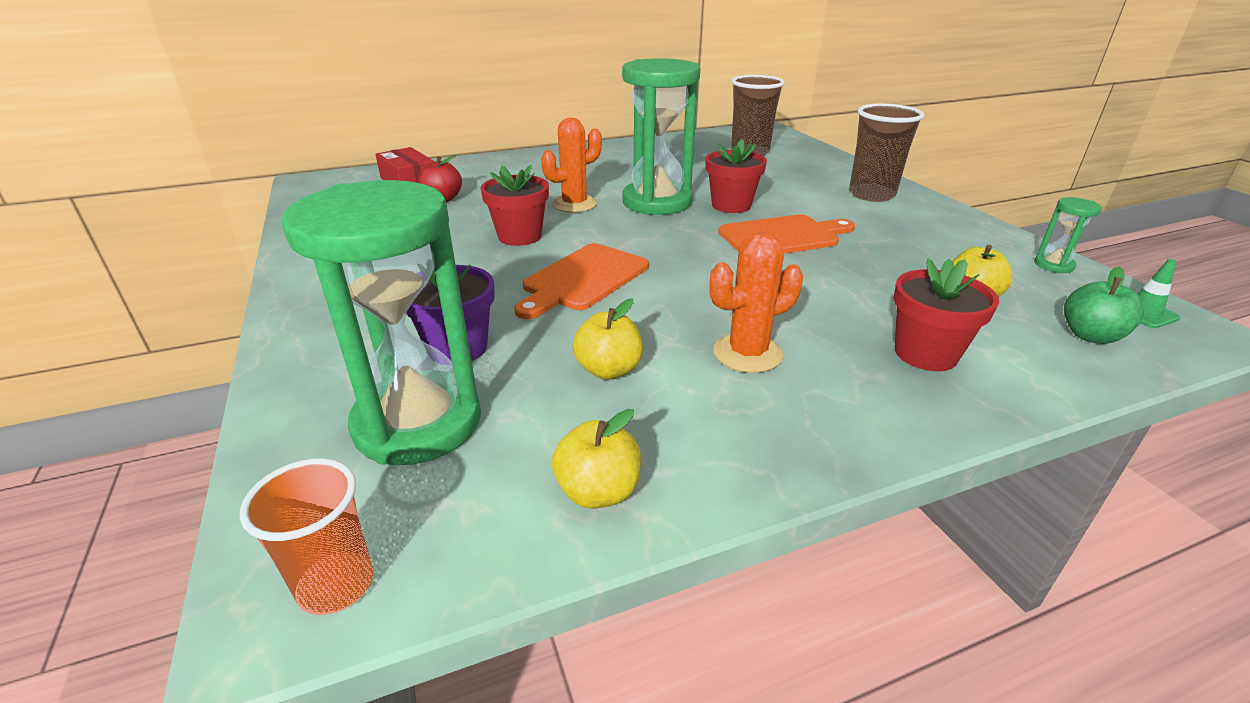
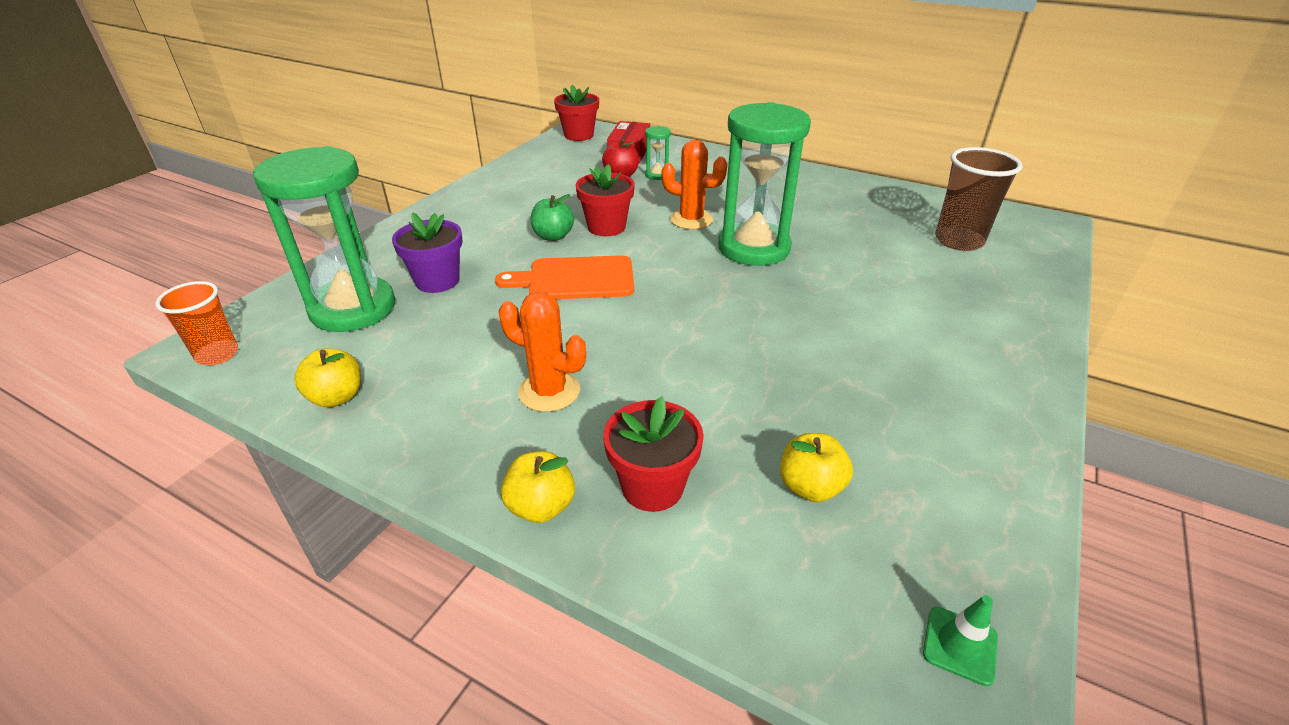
camera: 50 degrees right, 5 degrees up
(609, 370) = (466, 343): yellow apple -> yellow apple (541, 506)
(731, 205) = (807, 282): red flower pot -> red flower pot (579, 135)
(783, 236) = (783, 332): orange cutting board -> none
(871, 194) = (982, 347): brown cup -> none
(1053, 265) = (996, 536): green hourglass -> green hourglass (657, 175)
(1090, 336) = (831, 602): green apple -> green apple (553, 236)

